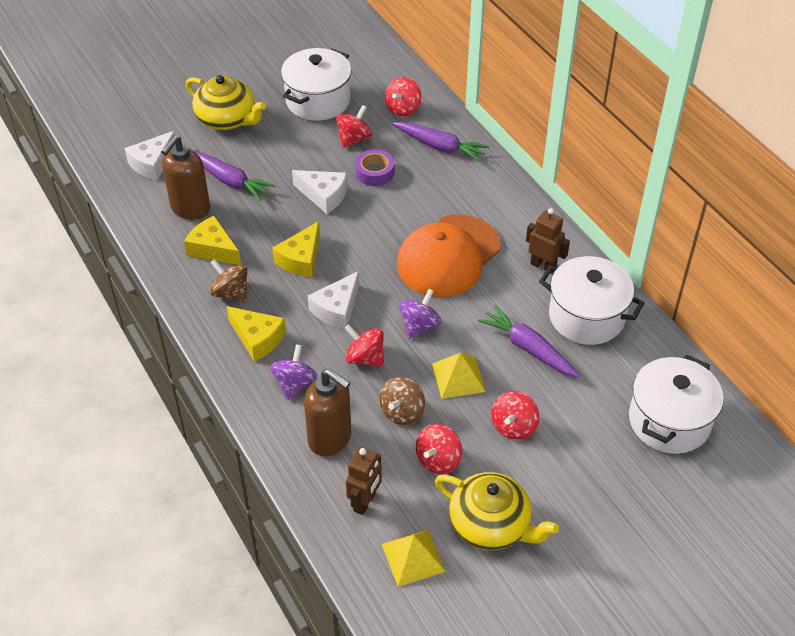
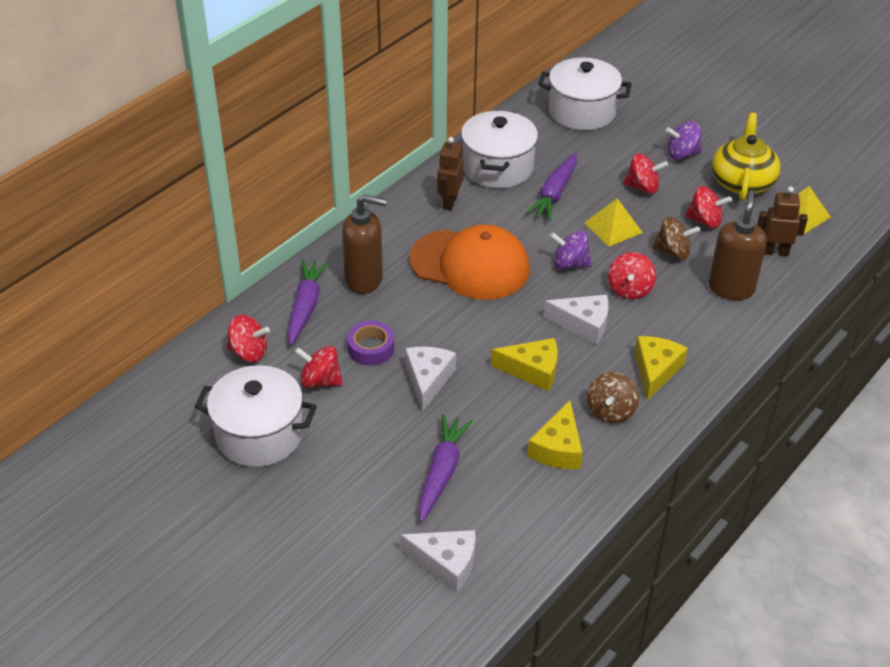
camera: 110 degrees left, 5 degrees down
(190, 209) = (507, 493): brown soap dispenser -> brown soap dispenser (364, 280)
(227, 119) = (330, 515): yellow teapot -> none
(294, 384) = (690, 328): purple spinning top -> purple spinning top (682, 154)

